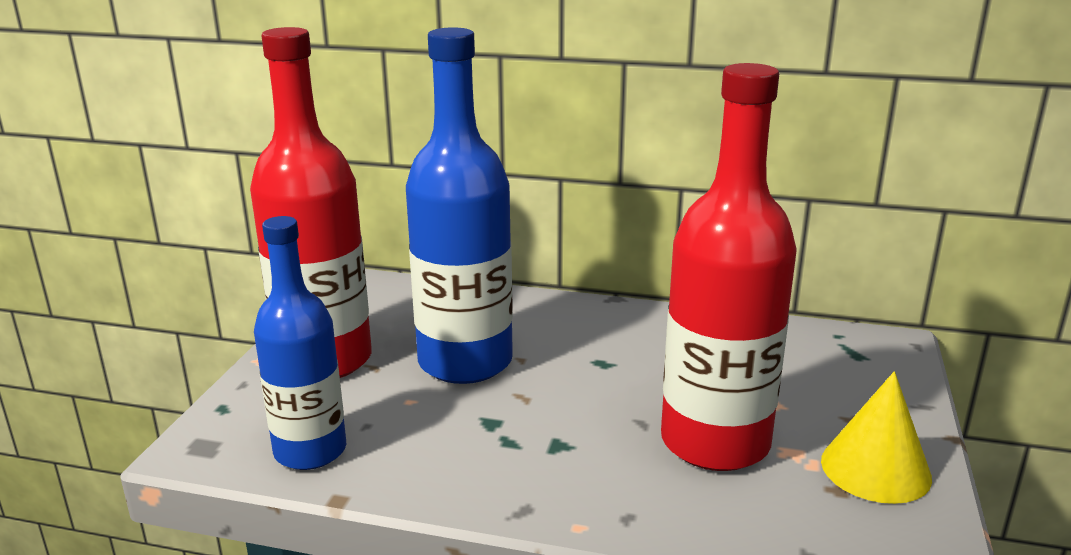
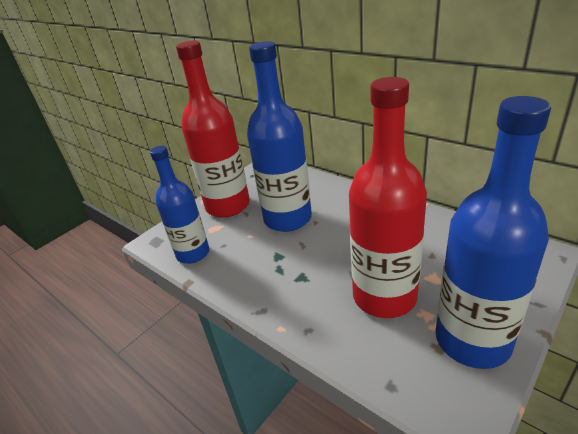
camera: 30 degrees right, 10 degrees up
(875, 469) = (472, 340): yellow cone -> blue bottle

